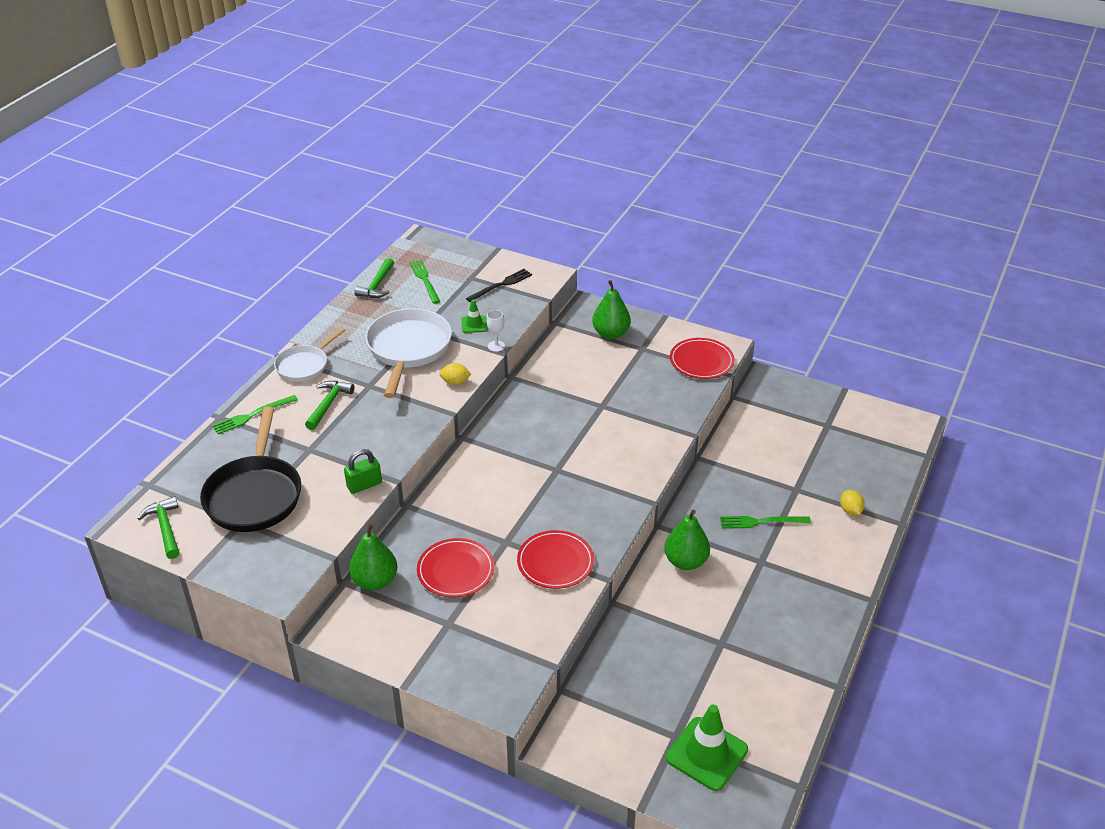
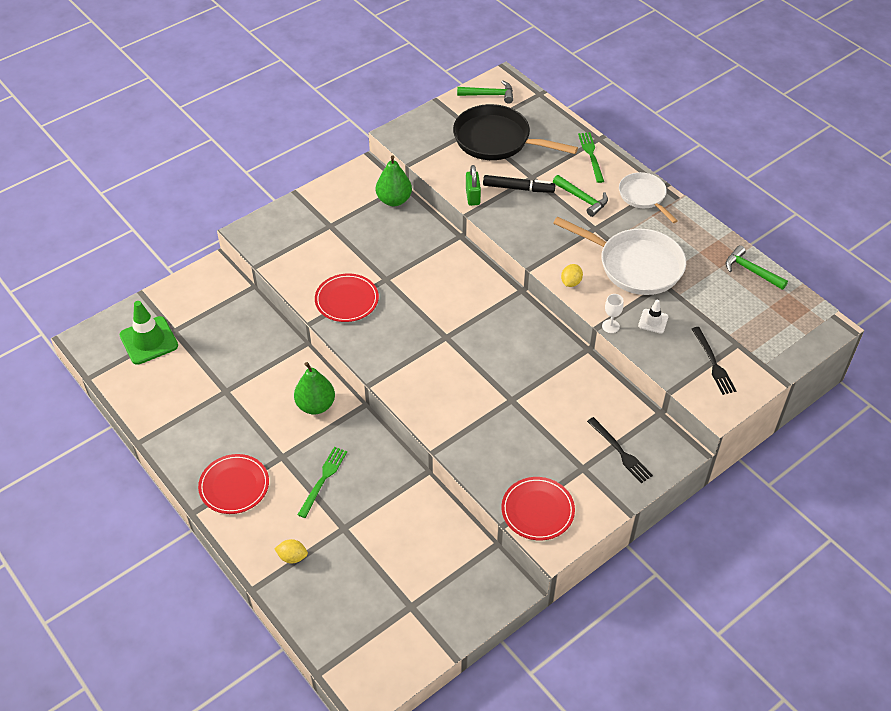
camera: 115 degrees right, 10 degrees up
(333, 454) = (518, 188): none -> black marker
(425, 280) = (746, 307): green fork -> none
(455, 570) = (376, 243): red plate -> red plate (234, 486)
(474, 324) = (653, 321): green traffic cone -> white traffic cone
(610, 333) = (620, 452): green pear -> black fork

